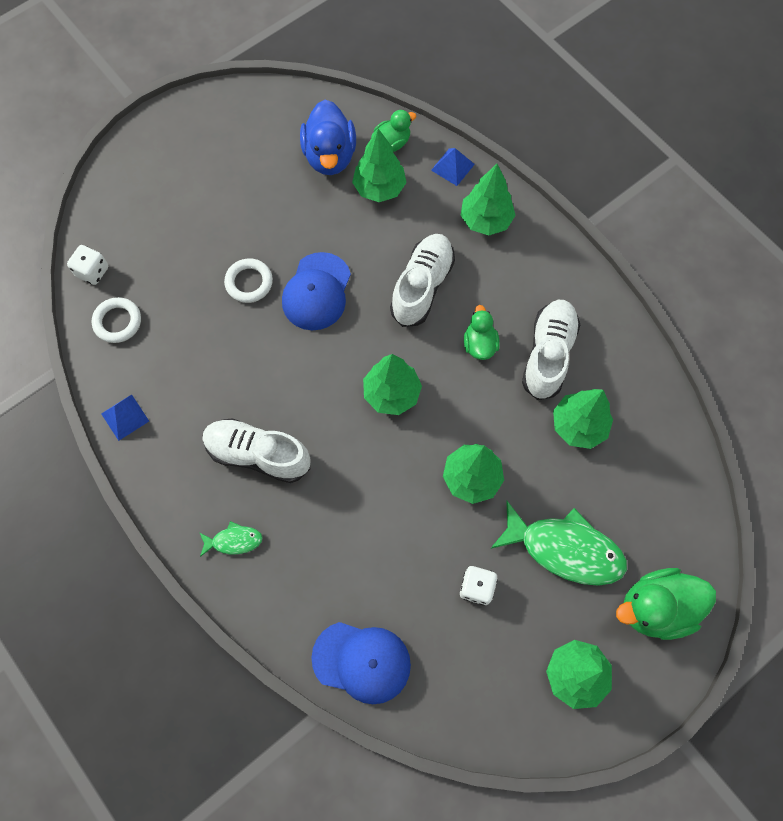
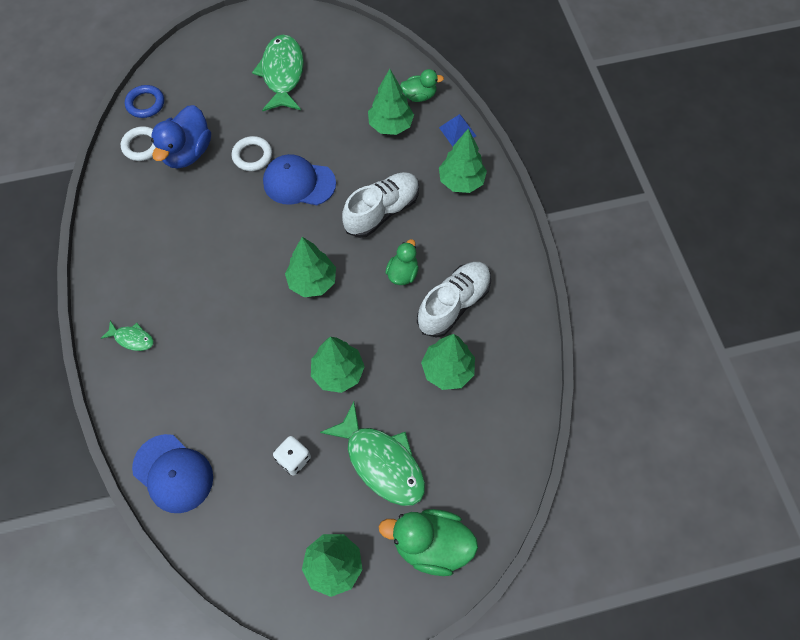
camera: 25 degrees right, 5 degrees down
(92, 271) = (145, 104): white dice -> blue ring
(125, 417) = (107, 215): blue pyramid -> none
(229, 176) = (282, 74): none -> green fish
(258, 454) = (186, 283): white shoe -> none
(317, 292) = (299, 183): blue cap -> blue cap turned 60 degrees clockwise
(330, 156) = (366, 88): blue duck -> blue duck (187, 153)

